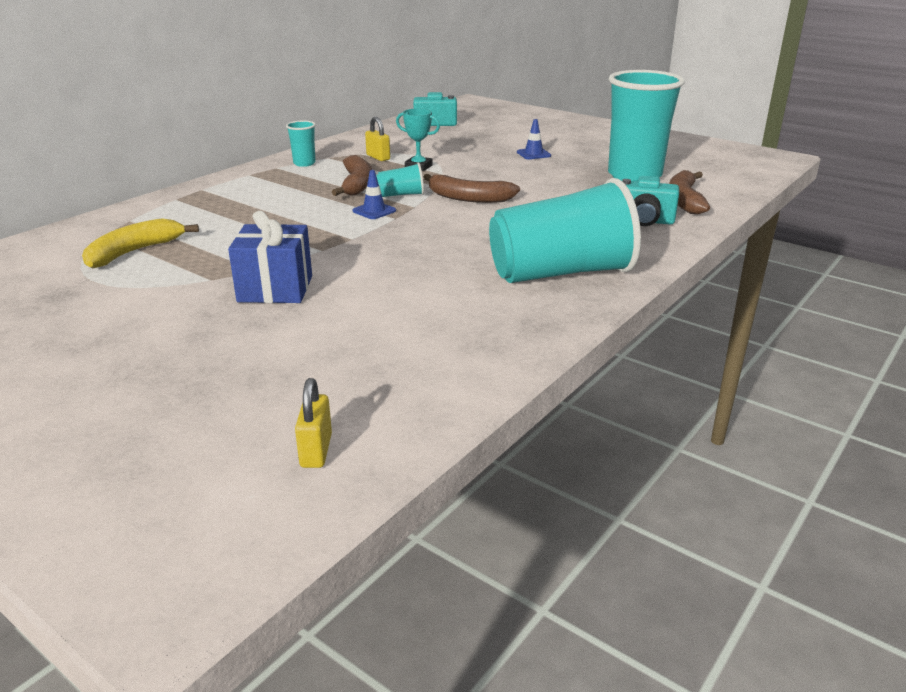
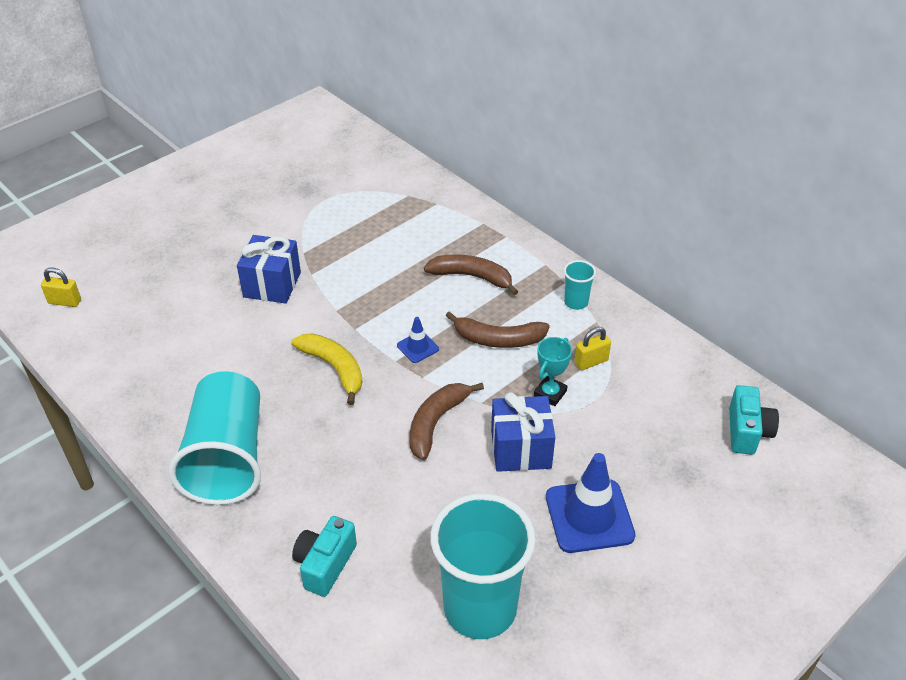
camera: 100 degrees right, 15 degrees up
(134, 252) = (368, 212): yellow banana -> yellow banana (334, 368)
(401, 195) = (458, 370): turquoise cup -> none
(483, 172) = (521, 449): none -> blue gift
(533, 154) = (589, 516): blue traffic cone -> blue traffic cone, size x2.01
(684, 200) = (376, 632): brown banana -> brown banana (472, 277)

